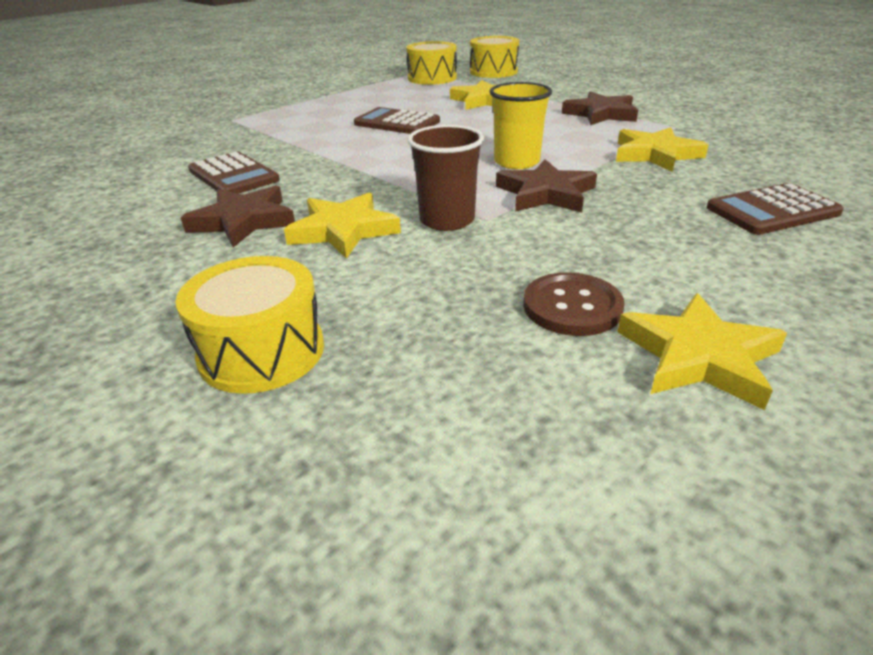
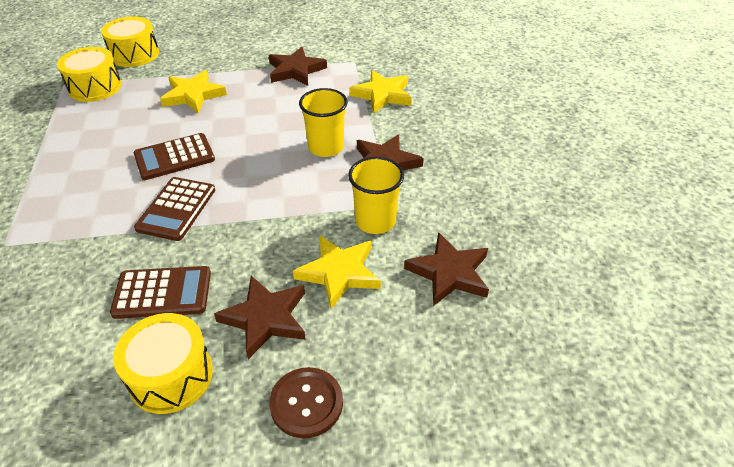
camera: 55 degrees left, 10 degrees up
(261, 351) = (457, 371): yellow drum -> yellow drum (171, 376)
(424, 289) = (449, 273): none -> brown star
(447, 220) = (375, 221): brown cup -> yellow cup
(572, 307) = (513, 230): brown button -> brown button (306, 403)
(698, 356) = (581, 218): yellow star -> none
(772, 211) = (486, 110): brown calculator -> brown calculator (176, 209)

